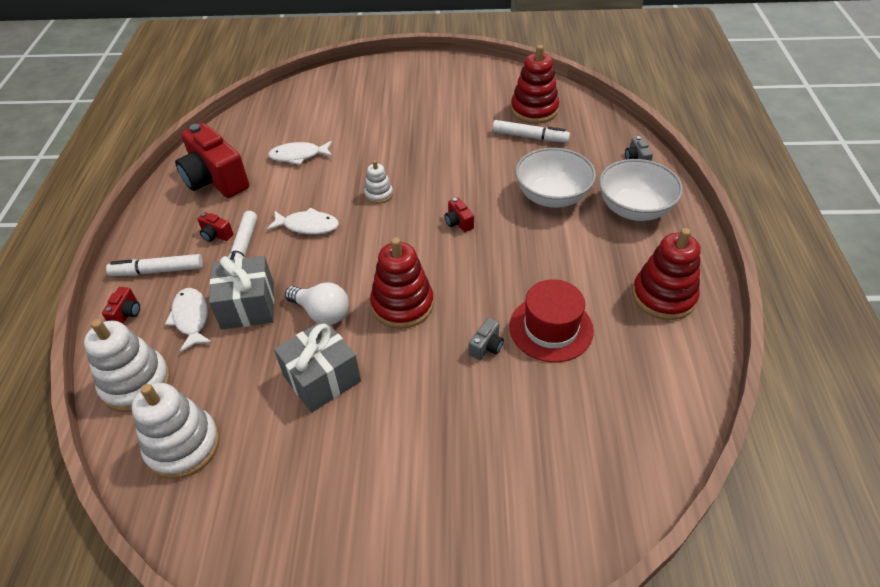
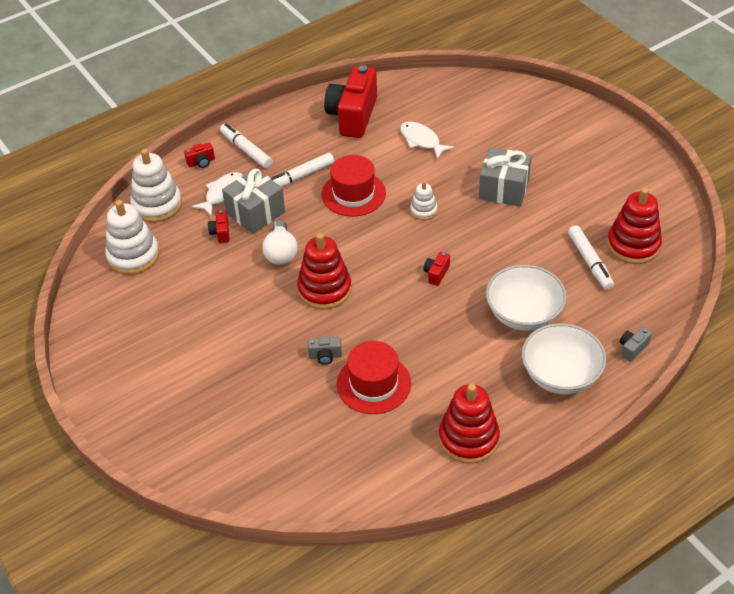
camera: 55 degrees right, 0 degrees up
(216, 235) = (301, 154): red camera -> red camera (221, 233)
(307, 226) = (353, 194): white fish -> red hat
(322, 378) = (229, 286): grey gift -> grey gift (504, 189)

